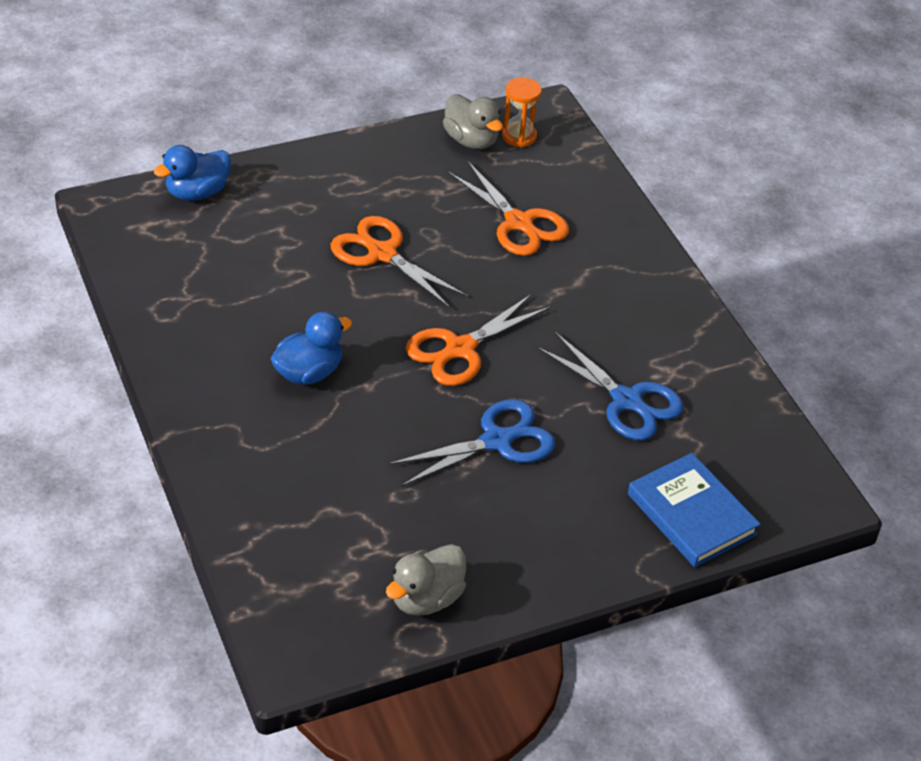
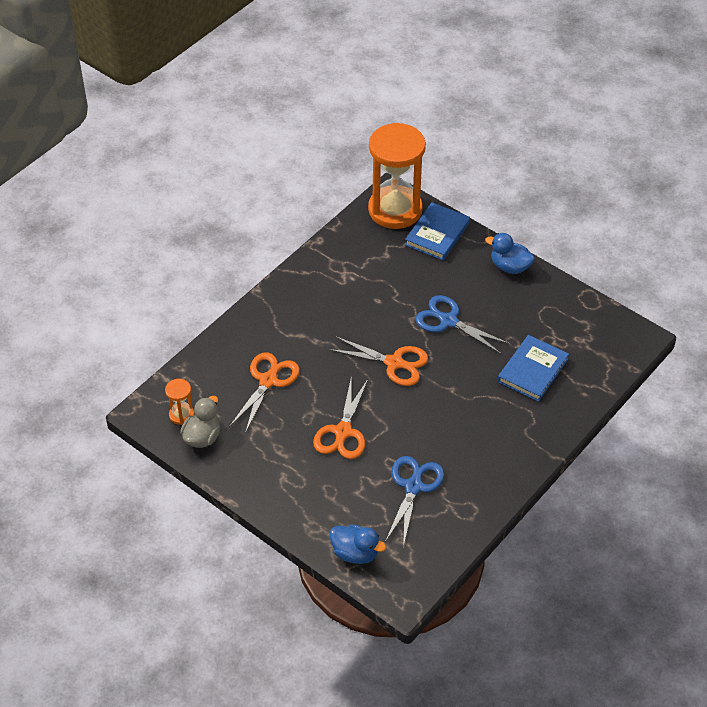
camera: 115 degrees left, 5 degrees up
(309, 373) = (463, 419): blue duck -> blue duck (509, 267)
(332, 488) = (532, 370): none -> blue book
(426, 598) = (567, 306): grey duck -> none
(626, 400) = (379, 282): blue scissors -> blue scissors (413, 487)
(778, 488) = (395, 210): none -> orange hourglass

